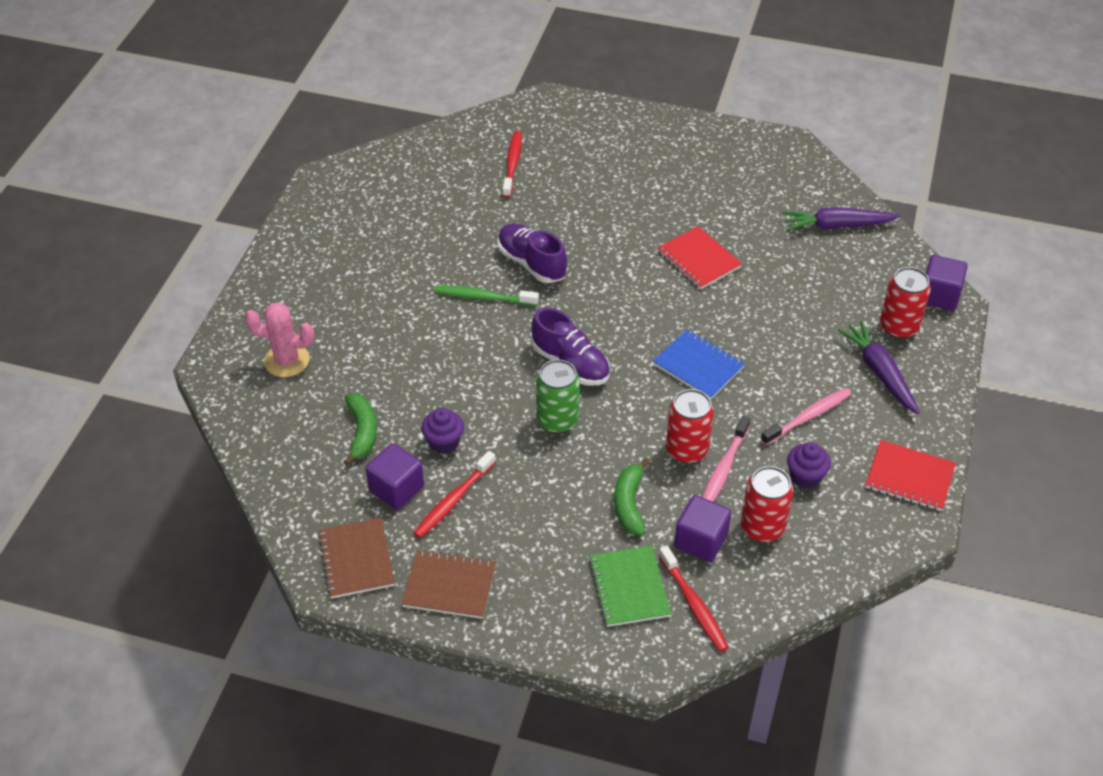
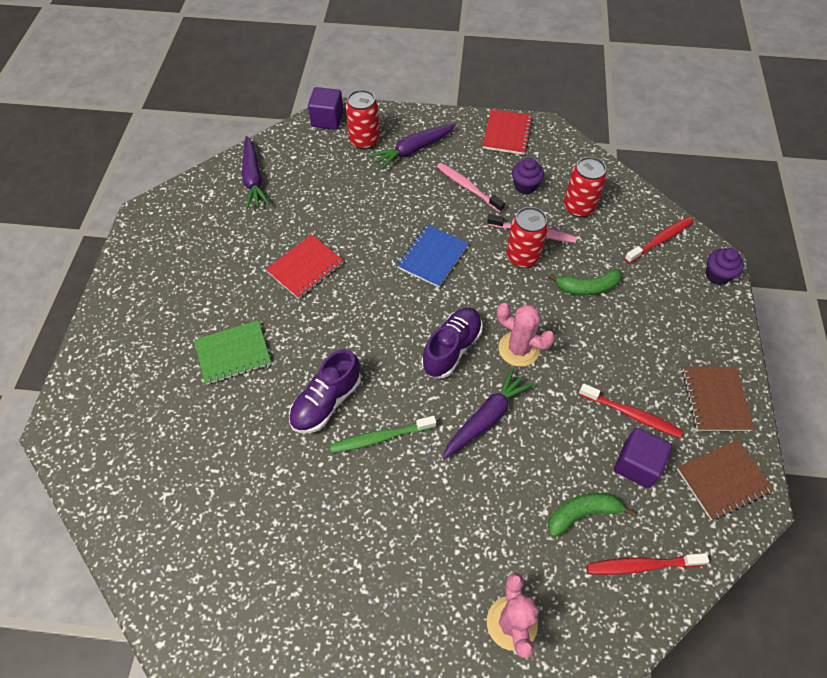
camera: 100 degrees left, 10 degrees up
(444, 442) = (571, 435): purple cupcake -> purple cupcake (717, 275)
(483, 297) = (381, 437): green toothbrush -> green toothbrush turned 75 degrees clockwise
(483, 378) = (486, 417): none -> purple carrot
(512, 164) = (171, 447): red toothbrush -> red toothbrush (642, 565)
(557, 420) = (518, 349): green can -> pink cactus
(629, 587) = (663, 279): green notebook -> green notebook (233, 353)
(700, 540) = (604, 241): purple cube -> none

